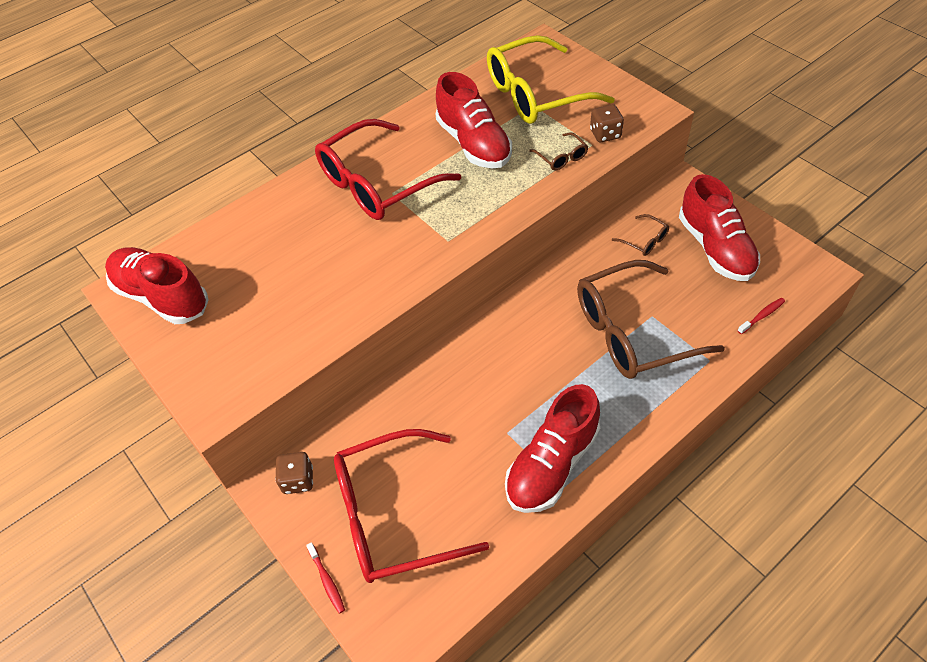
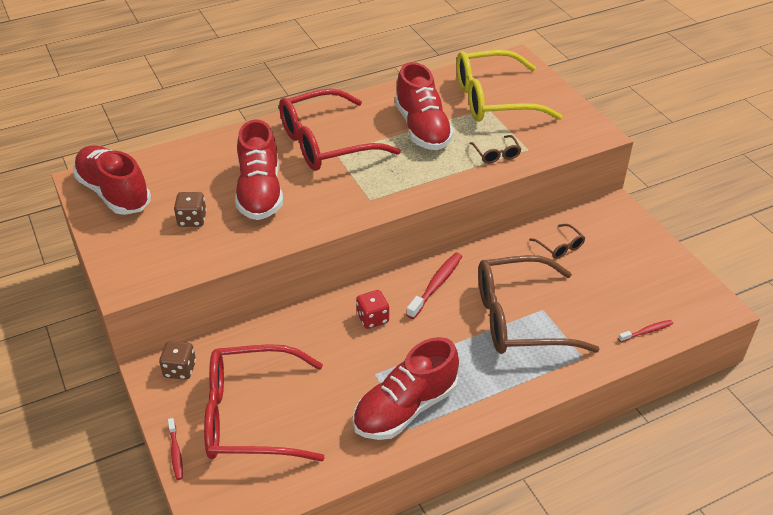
camera: 10 degrees right, 10 degrees down
(483, 368) = (372, 318): none -> red dice
(535, 314) = (436, 285): none -> red toothbrush
(605, 134) = (543, 143): brown dice -> brown dice (192, 219)
(715, 248) = (624, 266): red shoe -> red shoe (260, 192)

